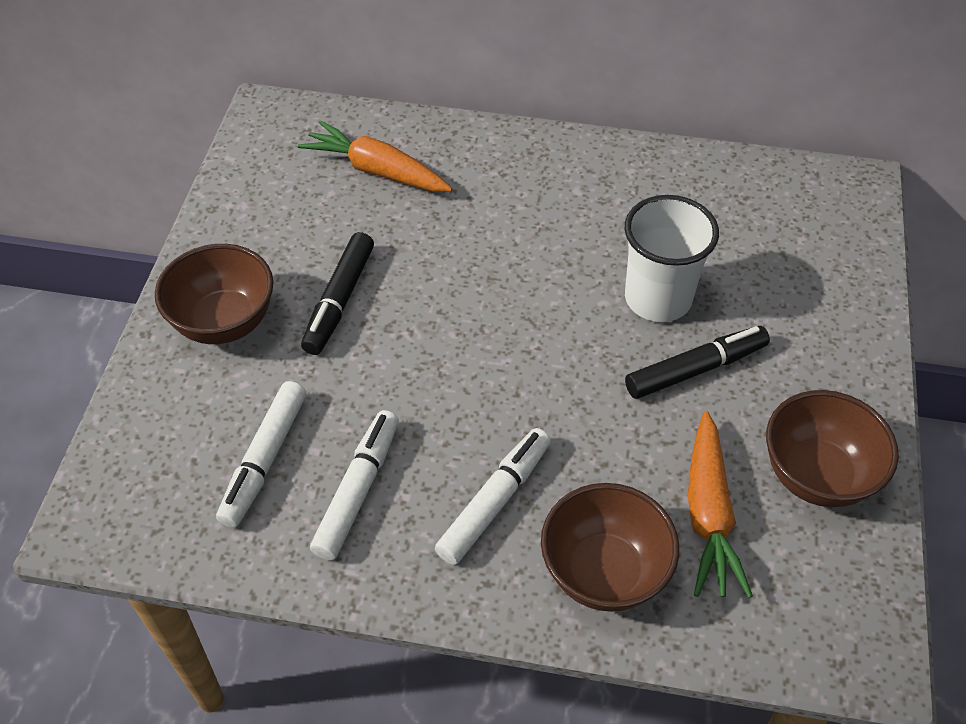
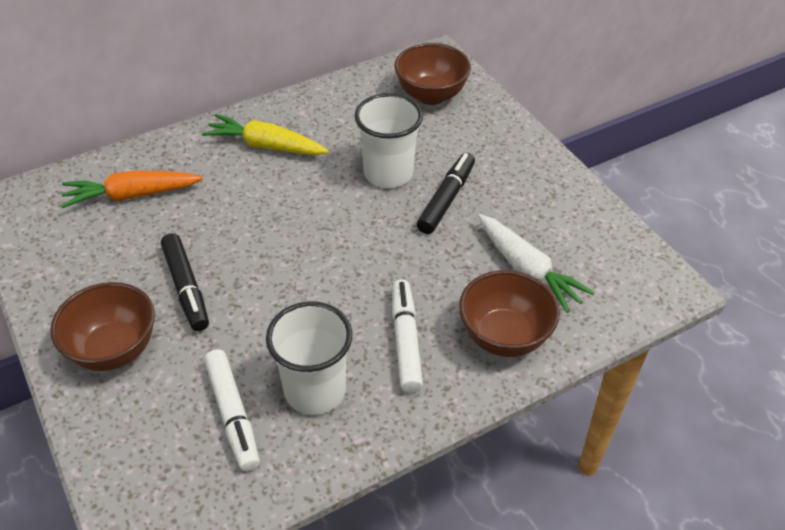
camera: 40 degrees left, 5 degrees down
(358, 490) = (315, 390): white marker -> white cup
(555, 190) = (266, 146): none -> yellow carrot
(708, 514) = (527, 270): orange carrot -> white carrot
(817, 475) = (560, 215): brown bowl -> brown bowl (431, 95)

